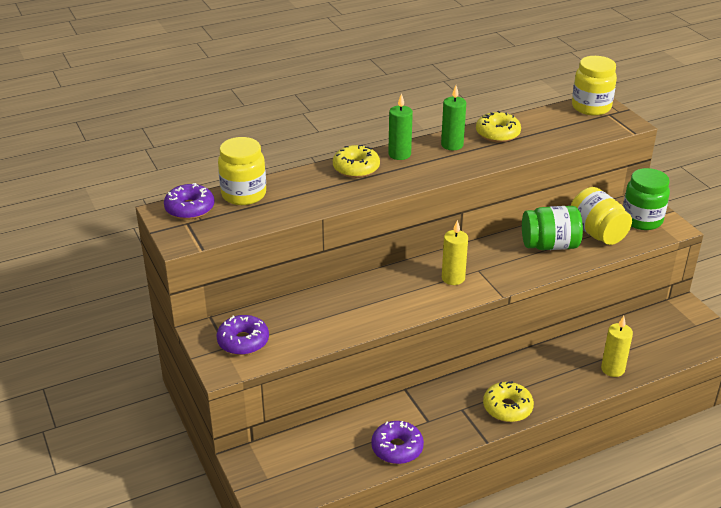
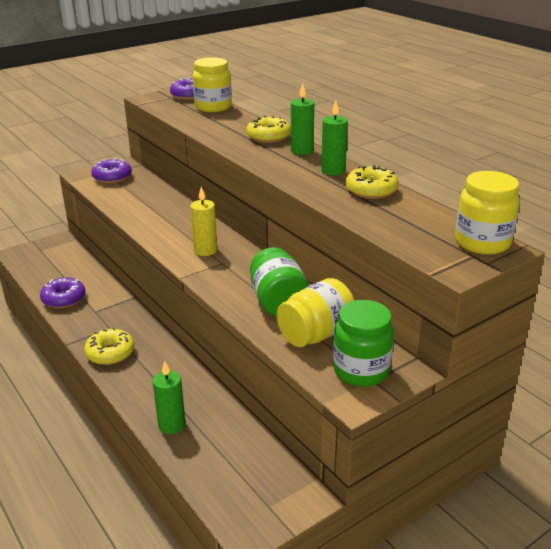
camera: 80 degrees right, 5 degrees down
(612, 369) = (172, 425): yellow candle -> green candle

